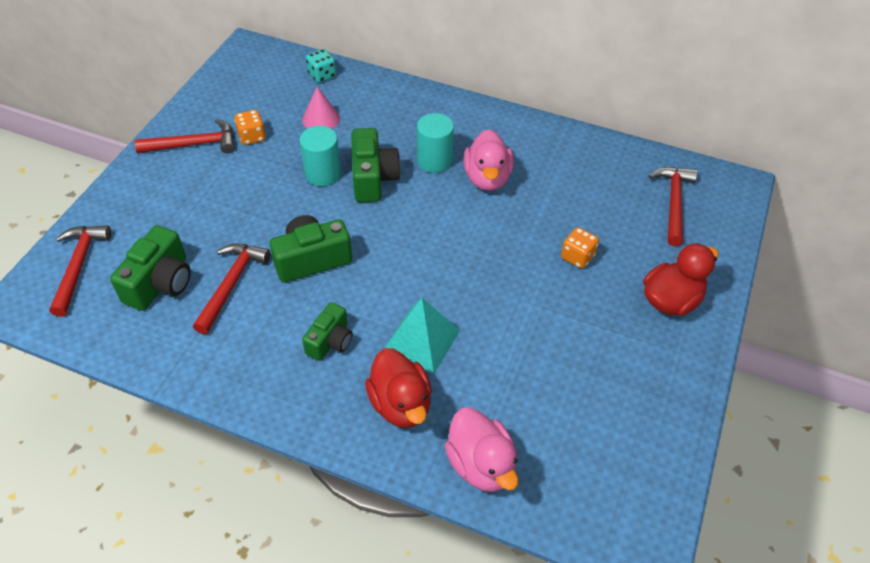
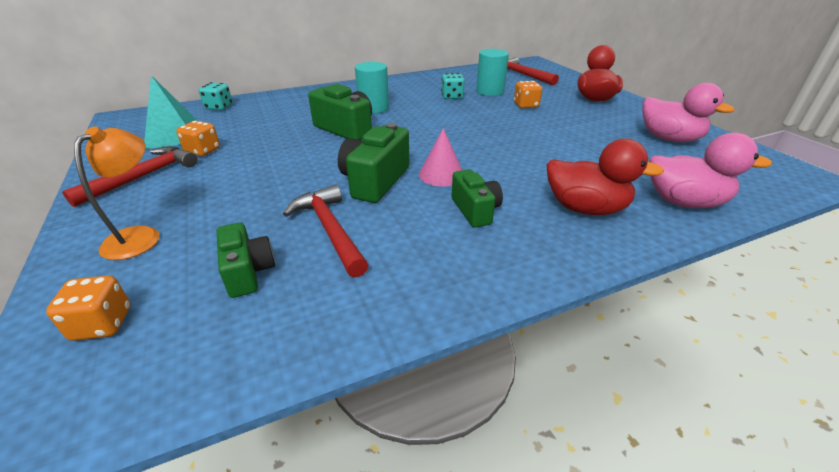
camera: 45 degrees left, 15 degrees down
(79, 266) = (102, 324): red hammer -> orange dice
(144, 208) = (140, 236): none -> orange lamp
(160, 283) = (248, 272): green camera -> green camera, size x0.65
(321, 119) = (253, 122): pink cone -> pink cone (441, 174)
(323, 174) = (302, 142): turquoise cylinder -> turquoise cylinder (490, 91)
(421, 340) = (528, 174): turquoise pyramid -> turquoise pyramid (174, 136)
(487, 178) = (419, 102): pink duck -> pink duck (669, 139)
(530, 191) = (452, 97): none -> turquoise dice

